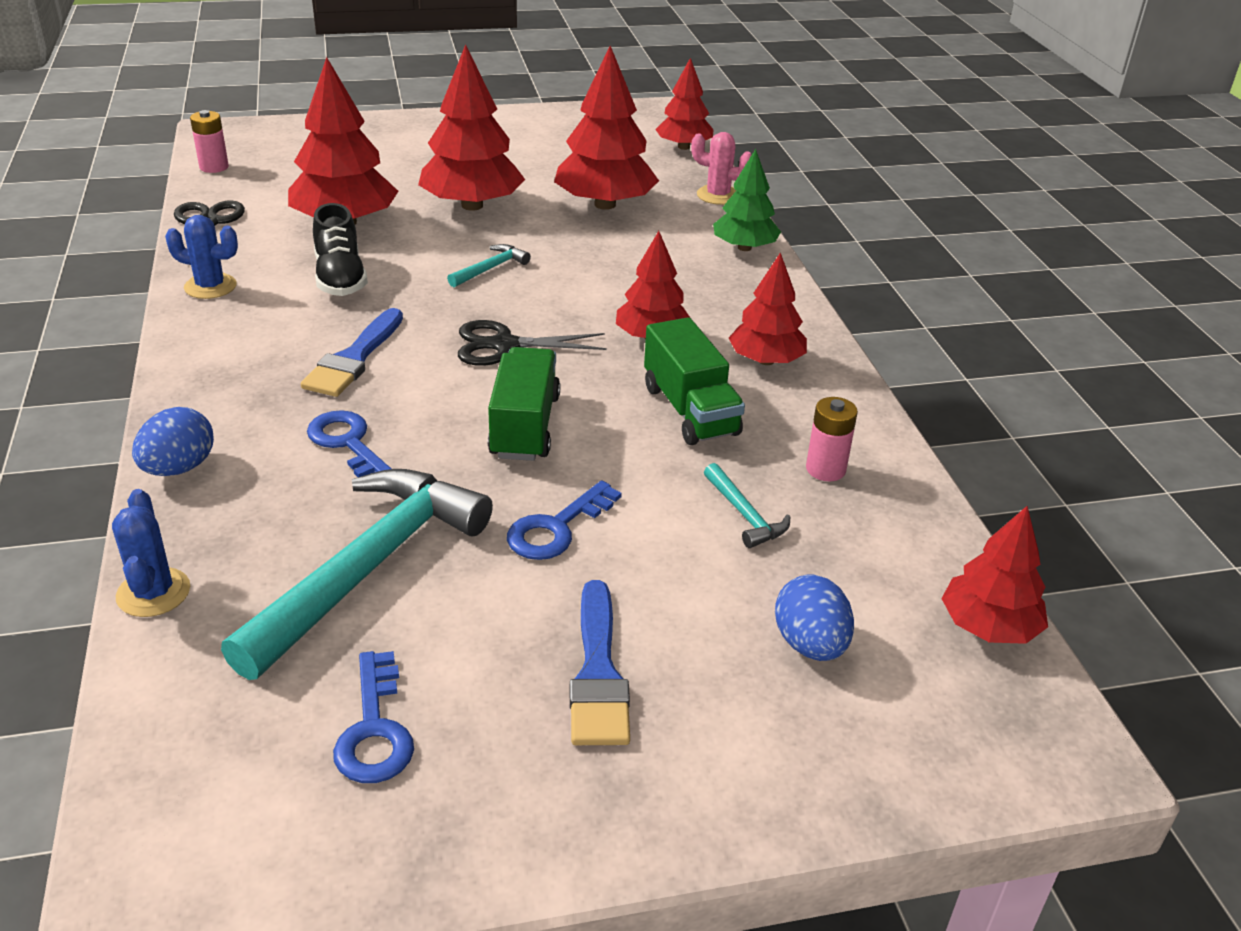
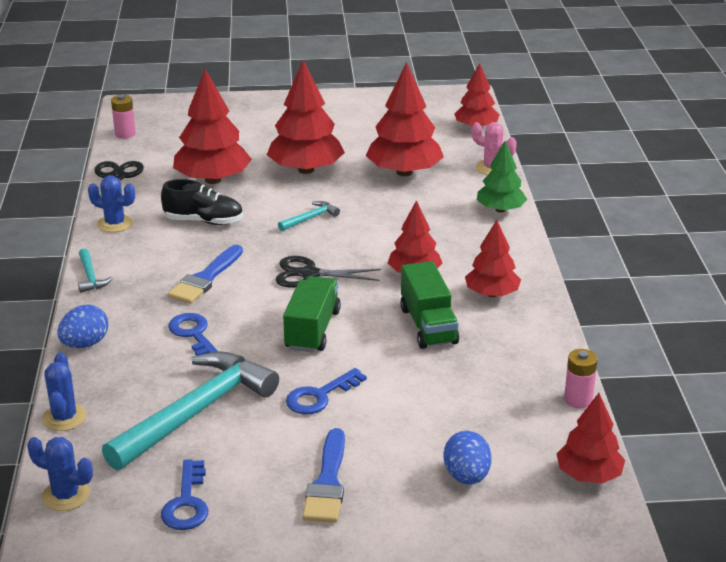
camera: 10 degrees right, 5 degrees down
(165, 734) = (66, 495): none -> blue cactus
(340, 278) = (204, 221): black shoe -> black shoe turned 75 degrees counterclockwise
(744, 514) = (446, 395): turquoise hammer -> turquoise hammer (90, 276)
(825, 469) = (511, 370): pink battery -> pink battery (578, 400)

